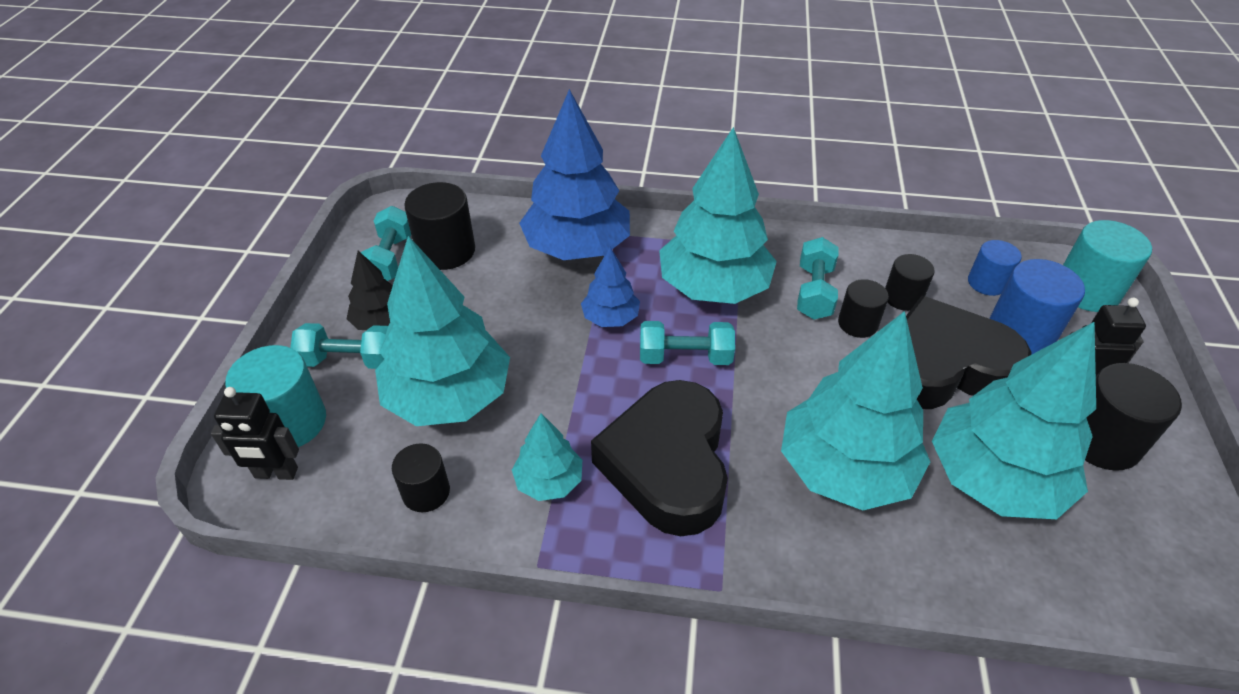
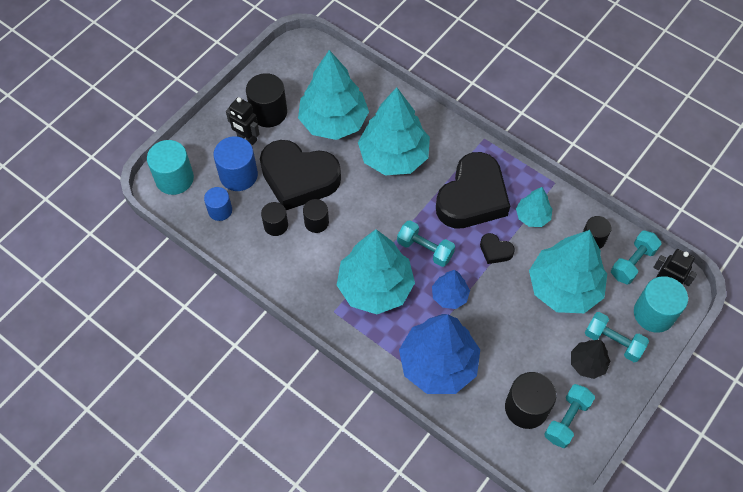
camera: 150 degrees left, 15 degrees up
(581, 401) = (495, 251): none -> black heart
(814, 292) = (320, 254): turquoise dumbbell -> turquoise dumbbell (632, 263)

